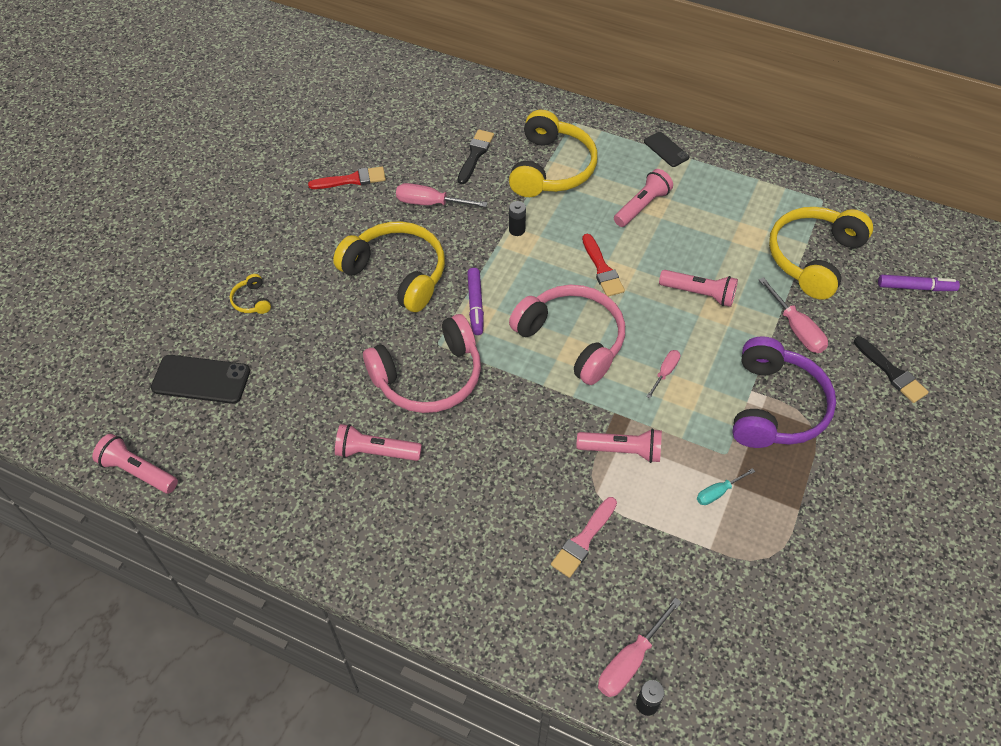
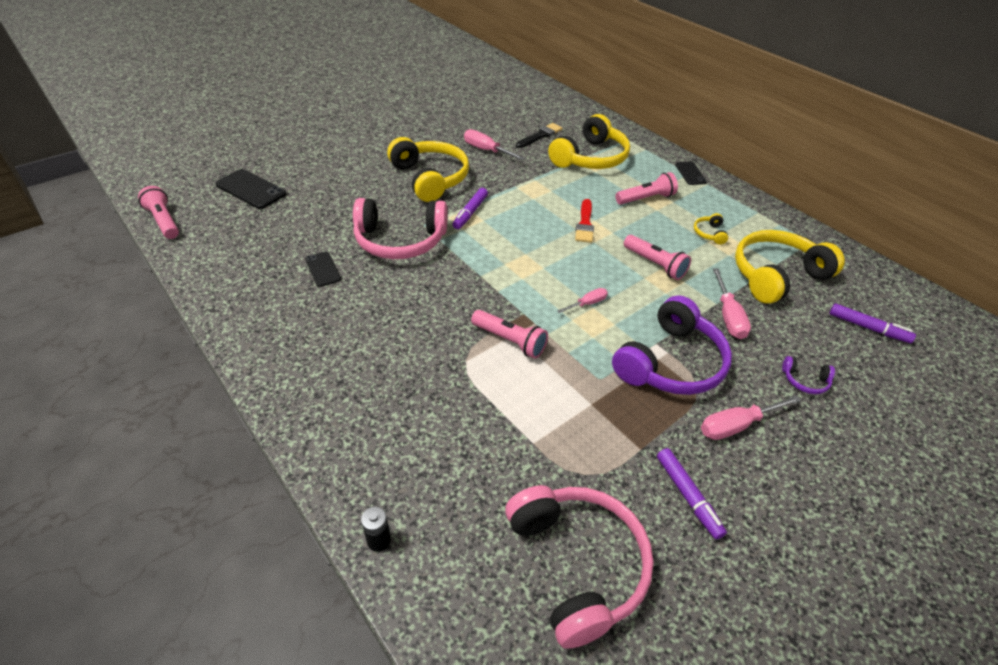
camera: 25 degrees right, 10 degrees down
(252, 300) = (322, 161): yellow headphones -> yellow headphones (709, 233)
(352, 180) = (444, 124): red brush -> none
(375, 452) = (322, 269): pink flashlight -> black phone
(517, 230) = (536, 182): black battery -> none
(572, 339) = (527, 257): pink headphones -> pink headphones (577, 564)
(583, 540) = (428, 388): pink brush -> none
(630, 661) = (392, 497): pink screwdriver -> pink screwdriver (736, 425)
(717, 493) = (571, 404): turquoise screwdriver -> none
(858, 535) = (687, 496): none -> purple marker
(891, 372) = (805, 381): black brush -> purple headphones

